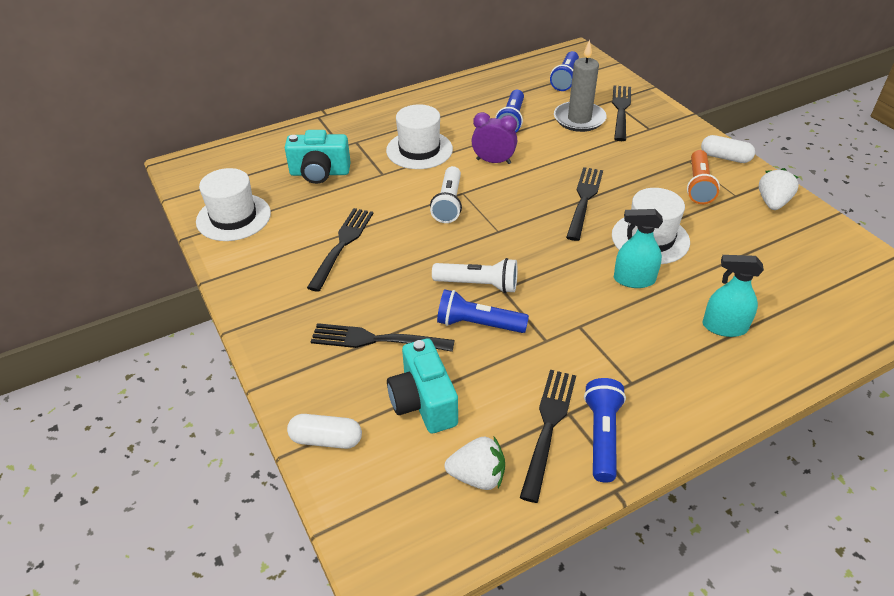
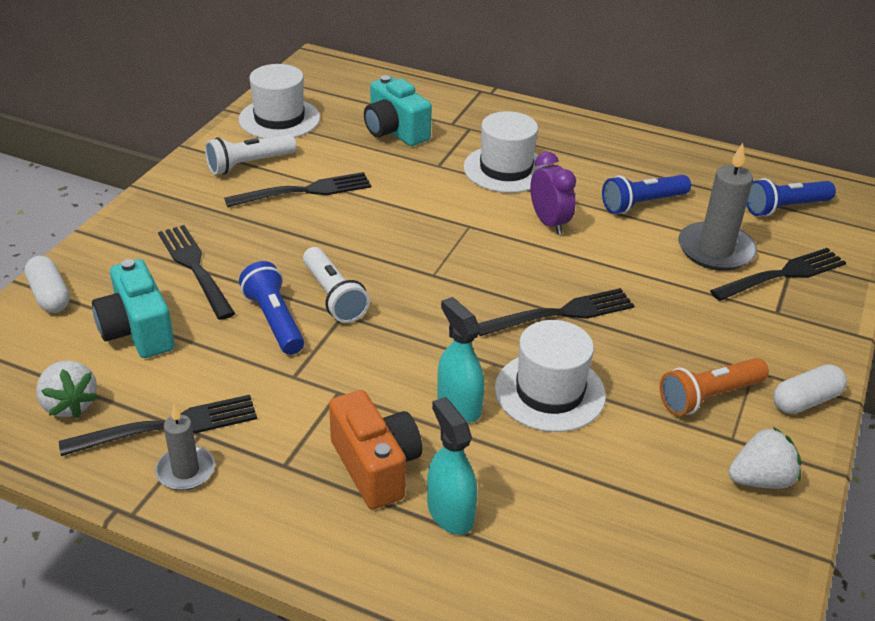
camera: 50 degrees right, 5 degrees down
(423, 402) = (137, 331): turquoise camera -> turquoise camera turned 60 degrees counterclockwise
(448, 203) = (440, 224): white flashlight -> white flashlight (249, 164)
(602, 436) = (185, 471): blue flashlight -> grey candle
(663, 341) = (376, 467): none -> orange camera
(725, 157) = (805, 401): white capsule -> white capsule turned 75 degrees clockwise

